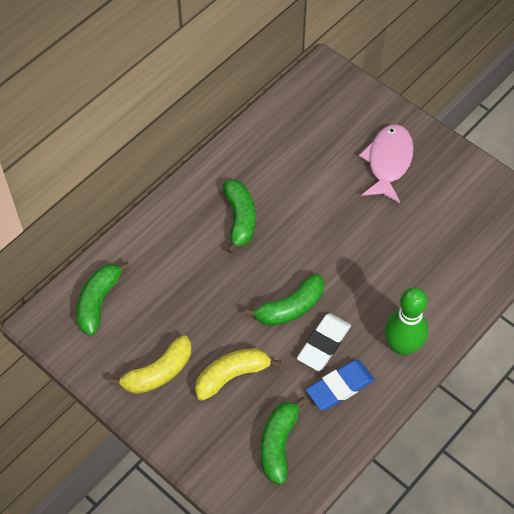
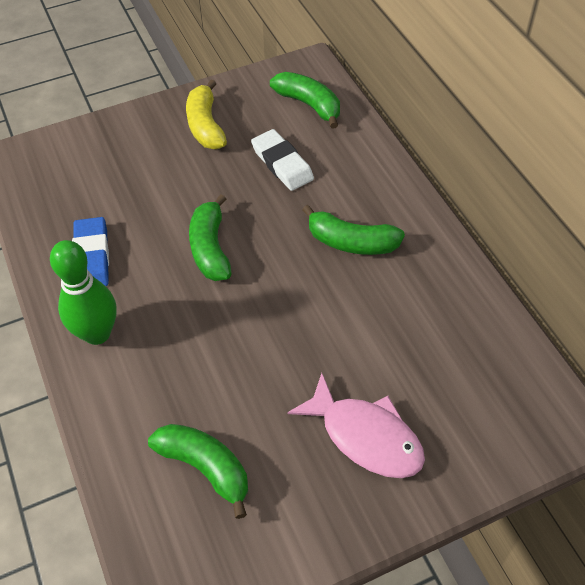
camera: 115 degrees right, 5 degrees down
(232, 376) = (165, 176): yellow banana -> none
(278, 444) = (71, 187): green banana -> green banana (205, 468)
(324, 344) = (149, 261): white eraser -> white eraser (282, 164)

